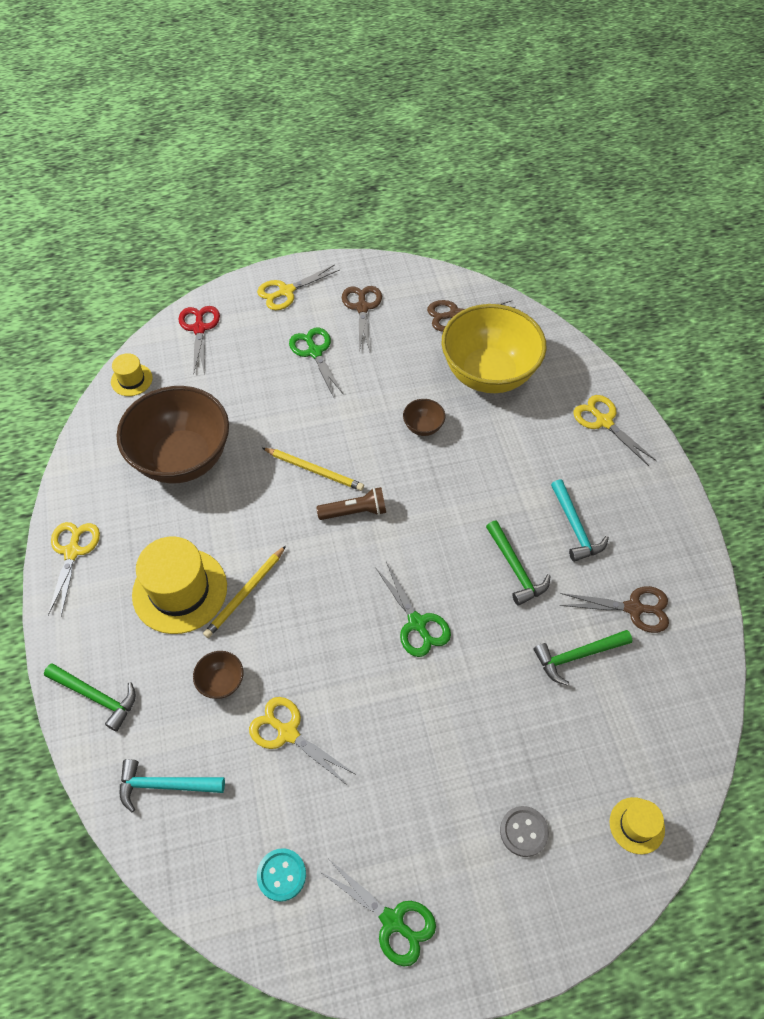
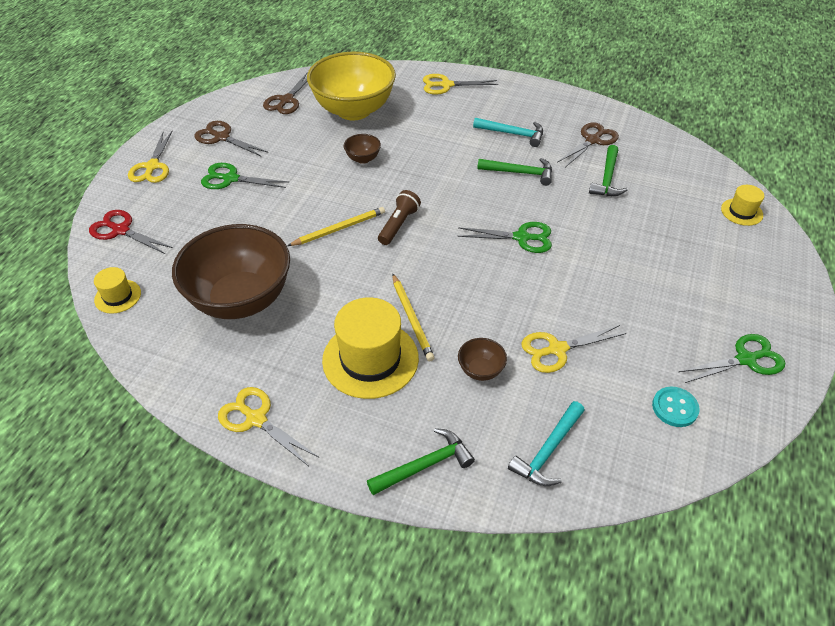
camera: 55 degrees left, 10 degrees down
(523, 831) = (716, 262): grey button -> none

